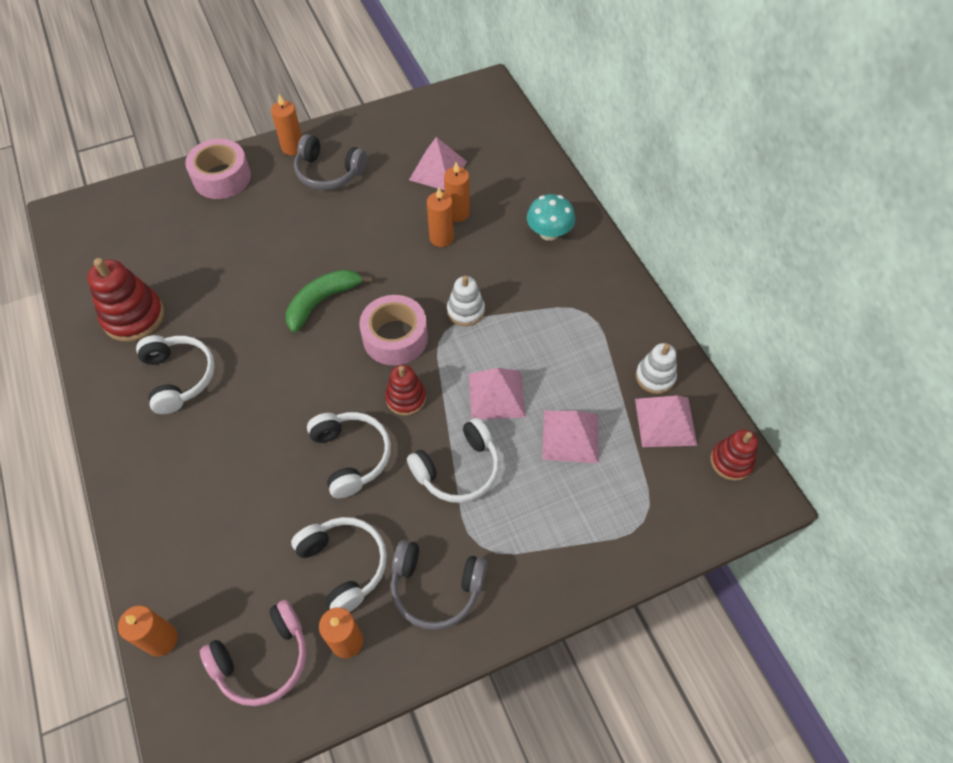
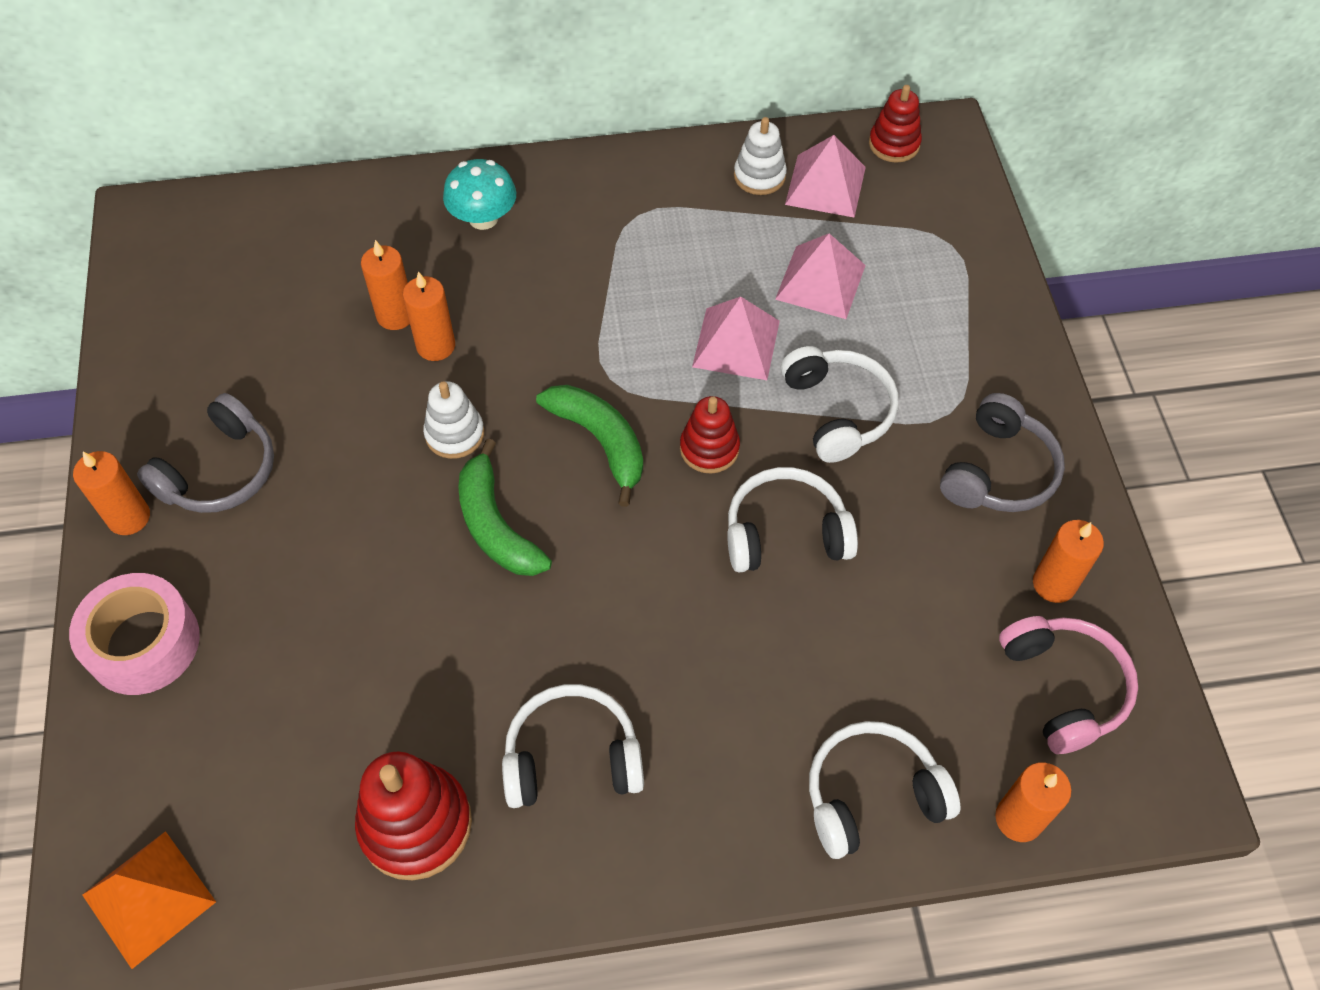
camera: 75 degrees left, 0 degrees up
(89, 225) = (148, 898): none -> orange pyramid
(344, 565) = (948, 569): white headphones -> white headphones (872, 795)
(395, 337) = (600, 441): pink tape -> green banana
(438, 170) = (294, 321): pink pyramid -> none
(465, 311) = (584, 346): white stacking toy -> white stacking toy (454, 434)

